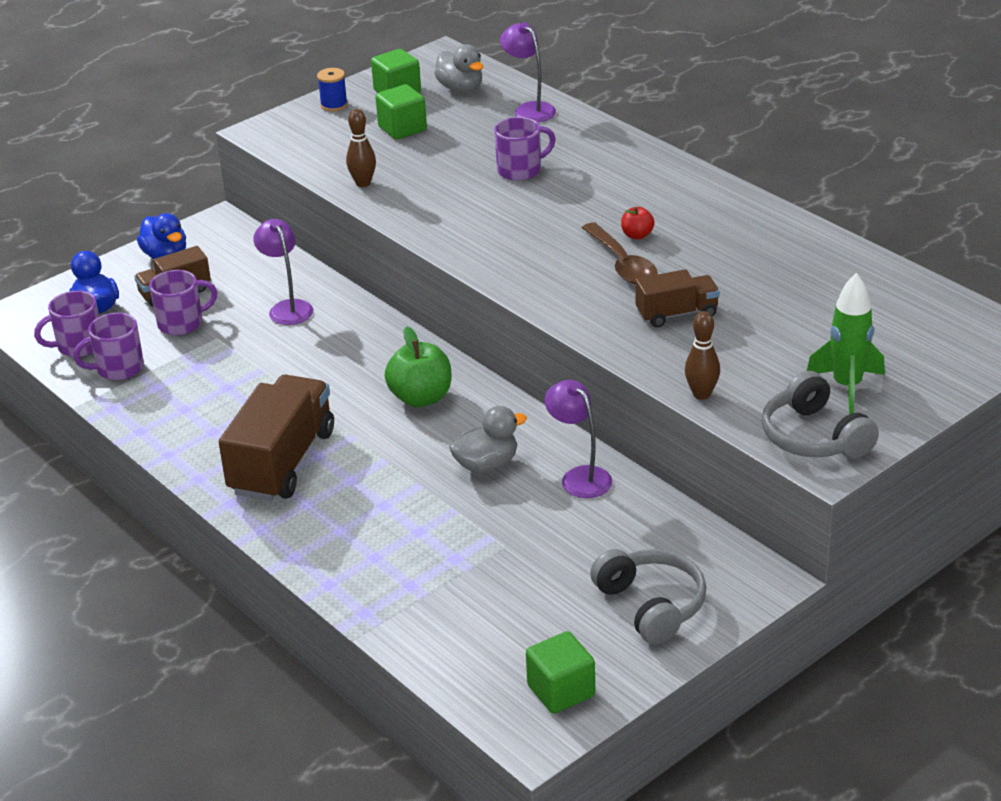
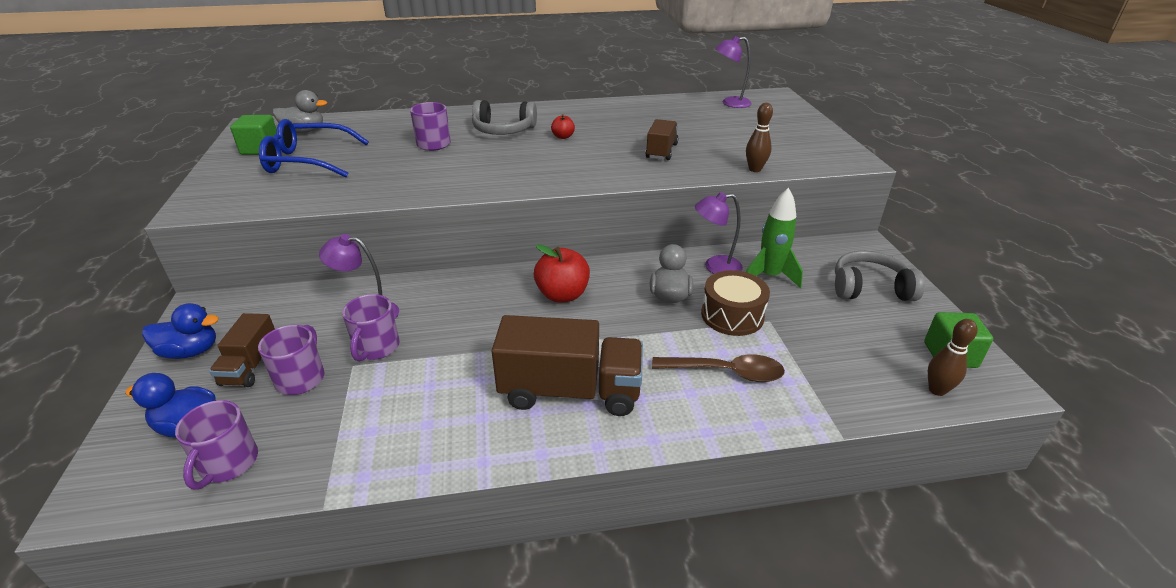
camera: 60 degrees left, 0 degrees up
(118, 368) = (307, 447): purple mug -> purple mug (376, 348)
(282, 462) = (570, 391): brown truck -> brown truck turned 135 degrees clockwise
(334, 105) = (224, 173): blue spool -> none
(363, 183) = (347, 194): brown bowling pin -> brown bowling pin (937, 390)
(402, 128) = (308, 161): green cube -> blue glasses
(421, 398) = (562, 295): green apple -> red apple
(490, 518) = (732, 315): none -> brown drum
(529, 109) = (372, 122): purple lamp -> purple lamp (730, 103)
(622, 264) = (587, 149): brown spoon -> brown spoon (726, 372)
(814, 437) = (826, 156): grey headphones -> grey headphones (503, 130)
(847, 387) = (783, 135): green rocket -> green rocket (769, 276)

